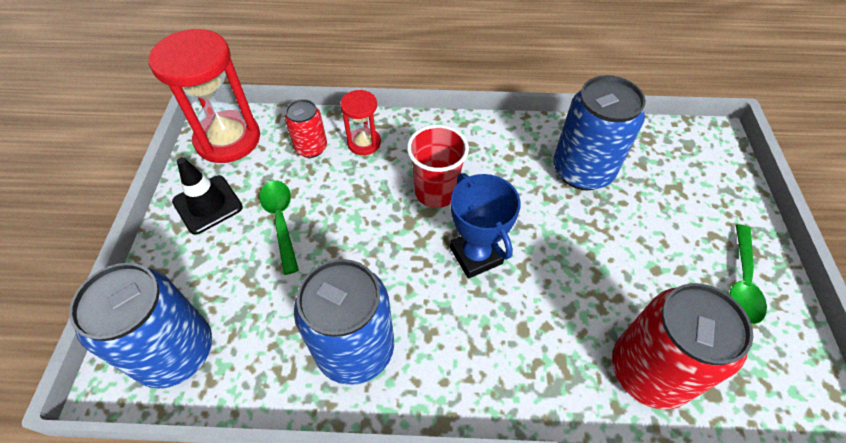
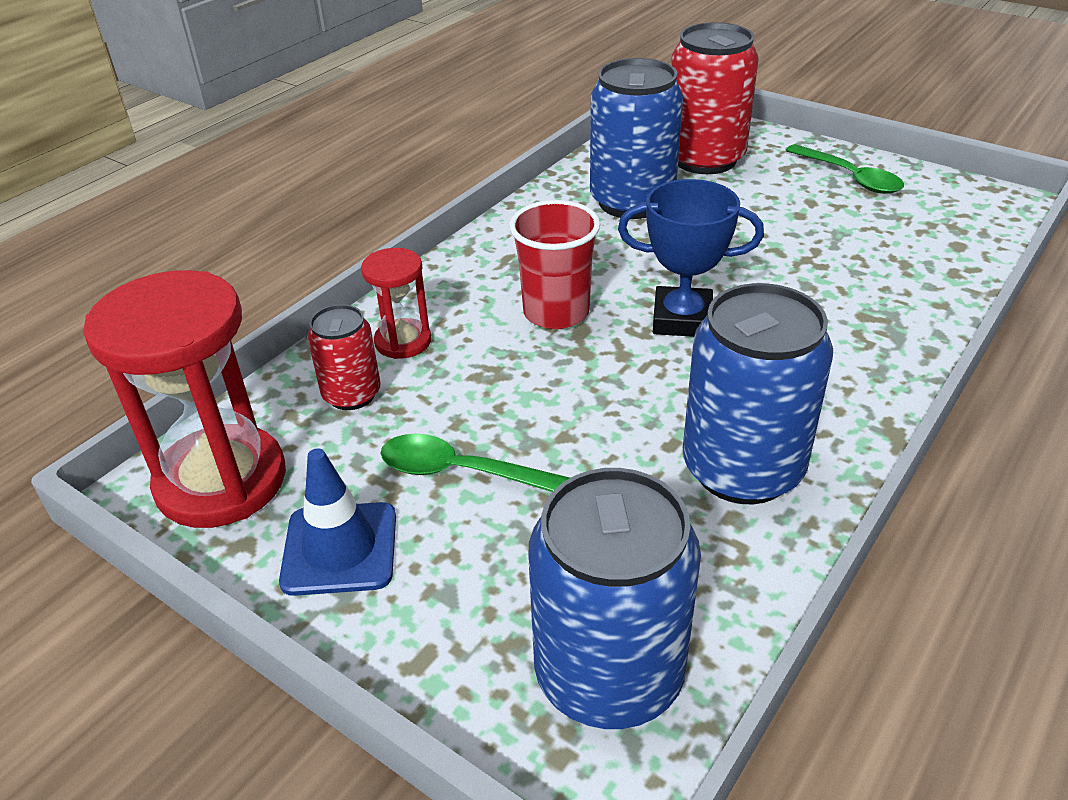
camera: 55 degrees left, 15 degrees down
(207, 204) = (340, 549): black traffic cone -> blue traffic cone
(648, 371) = (912, 268): red can -> red can (705, 159)

